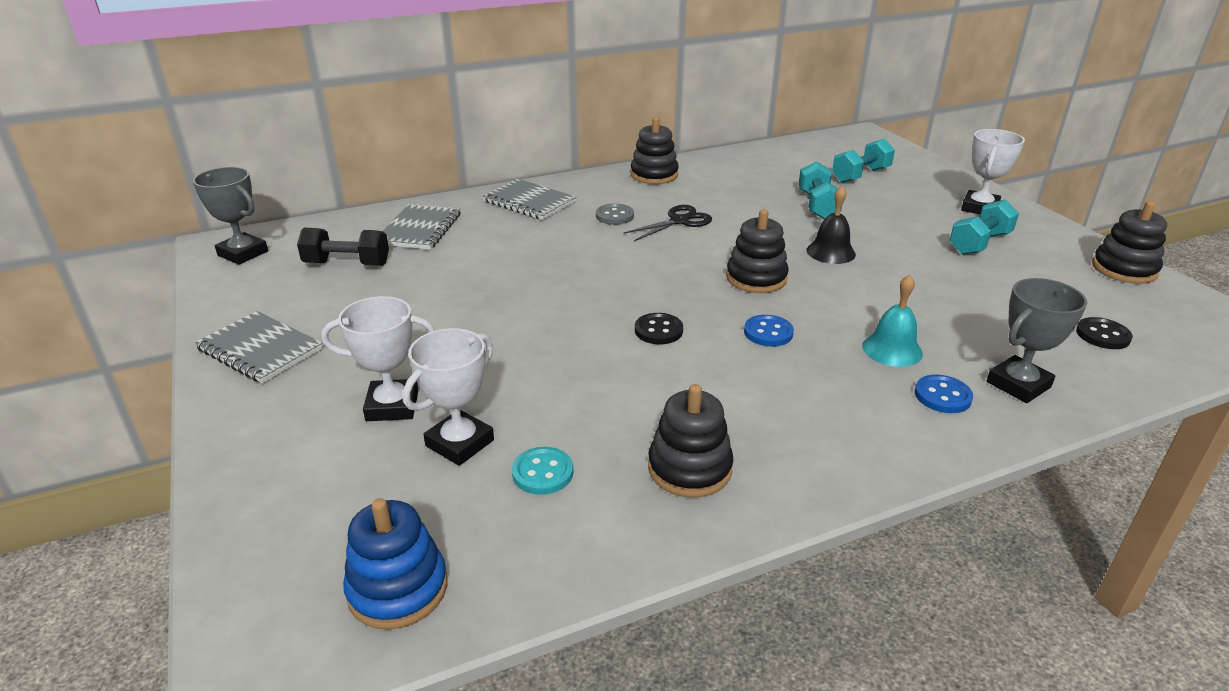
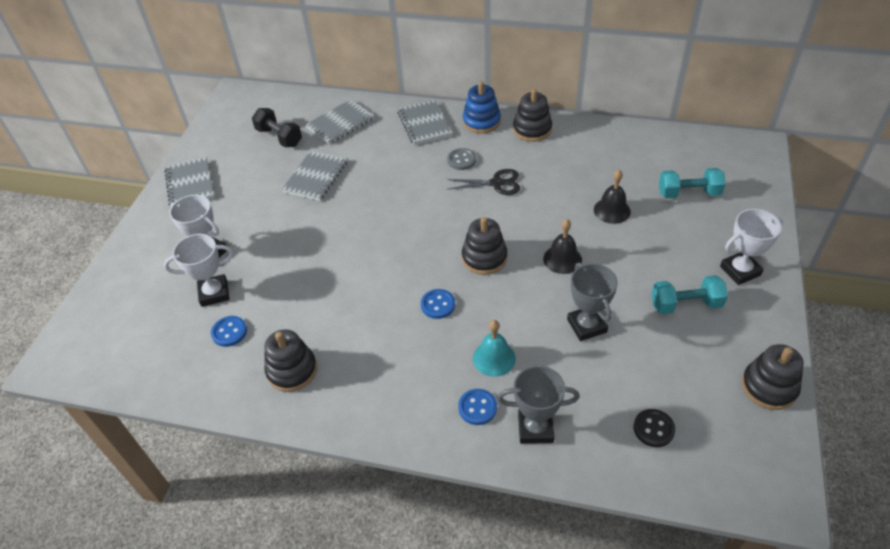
camera: 40 degrees right, 15 degrees up
(243, 253) = (240, 106): grey trophy -> grey trophy (586, 326)
(398, 589) = (122, 358): blue stacking toy -> blue stacking toy (481, 121)
(452, 282) = (315, 177): none -> grey notebook
(542, 472) = (229, 332): turquoise button -> blue button
(658, 330) = (380, 270): black button -> none
(817, 205) = (612, 210): turquoise dumbbell -> black bell

